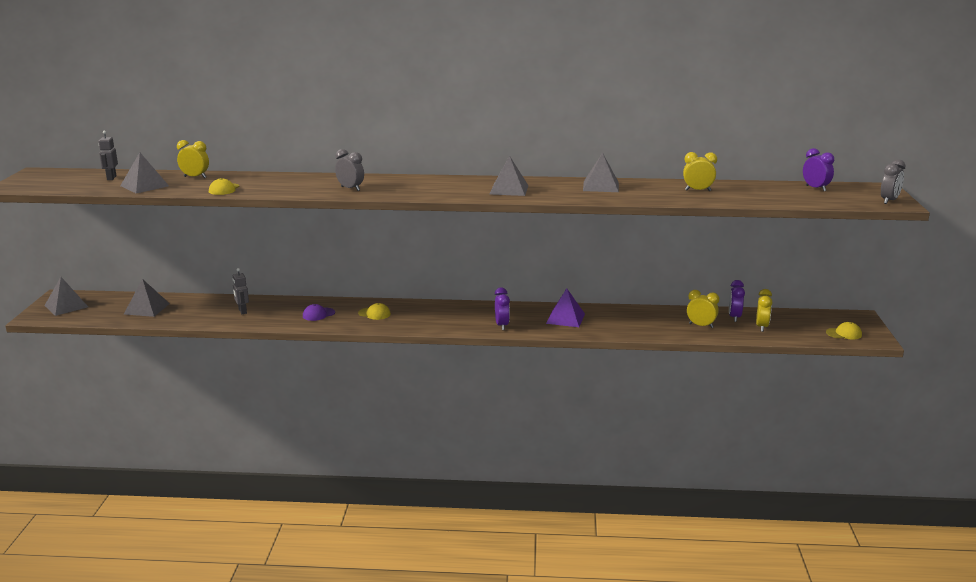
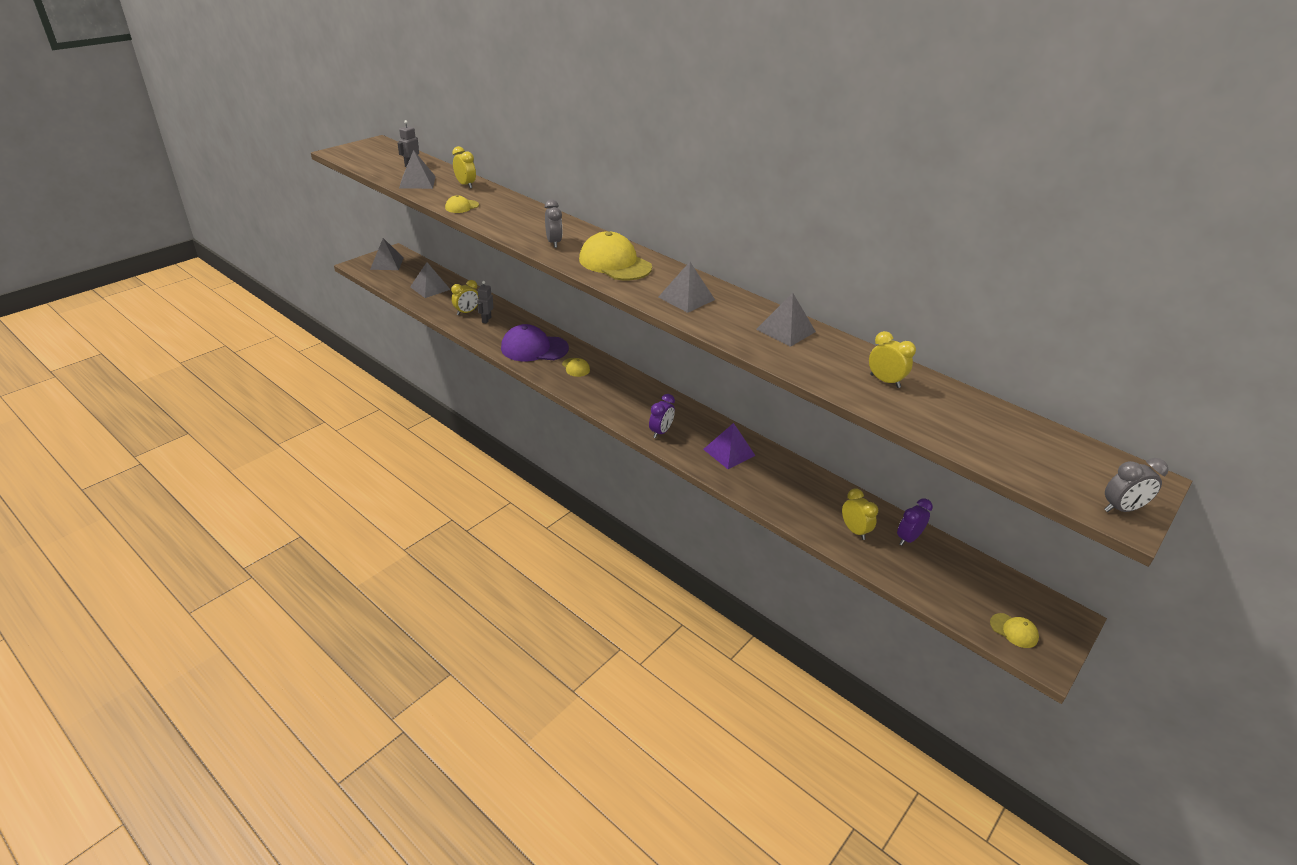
camera: 35 degrees right, 15 degrees up
(318, 314) = (534, 348): purple cap -> purple cap, size x2.09
(421, 187) = (615, 263): none -> yellow cap
(761, 327) = (922, 568): yellow clock -> yellow clock (466, 312)
(815, 188) = (1046, 441): purple clock -> none

